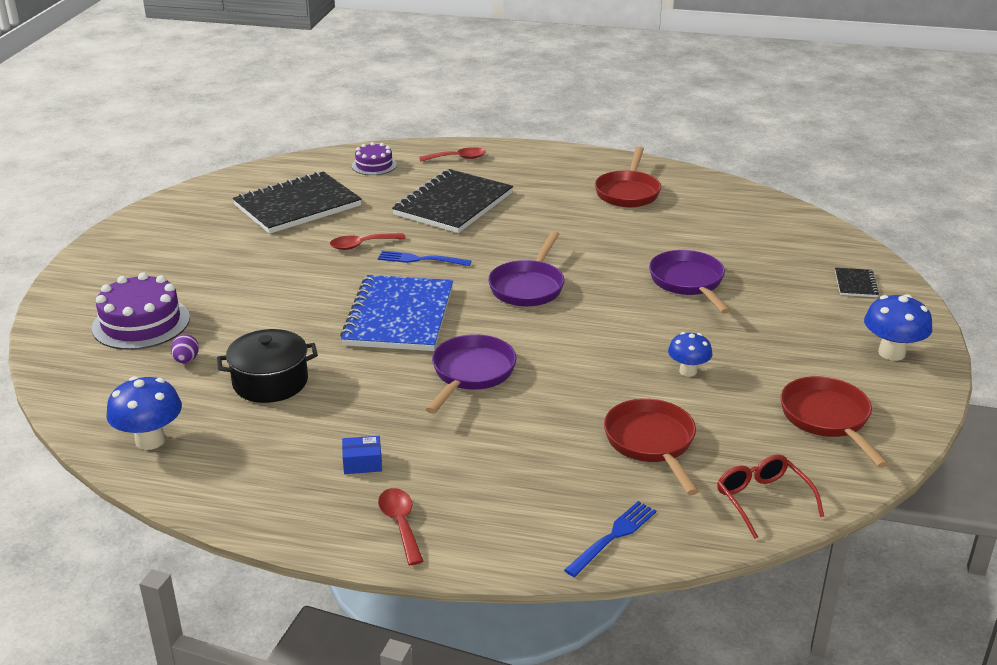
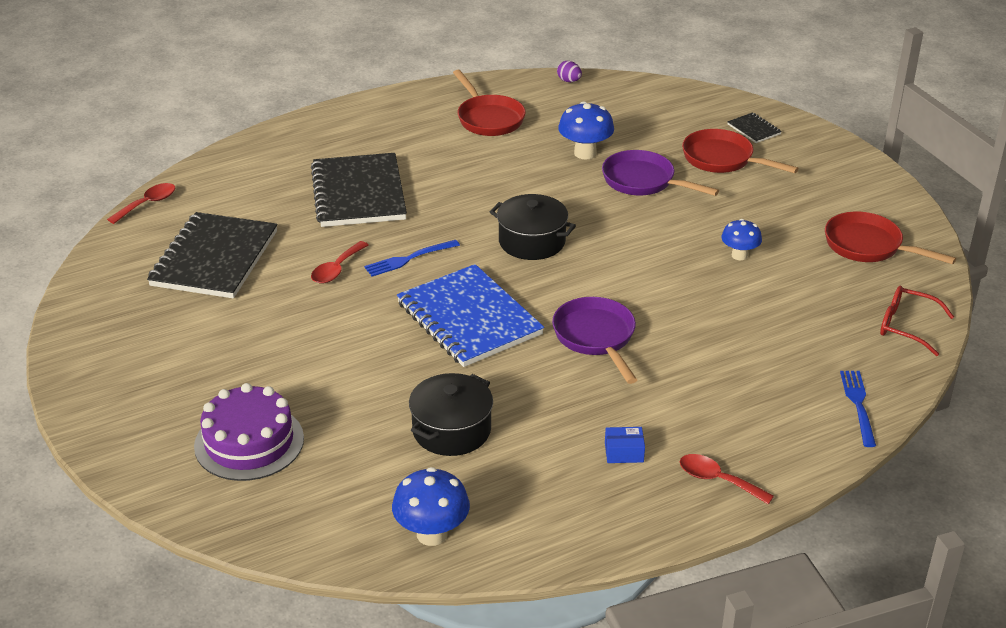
camera: 40 degrees left, 5 degrees up
(186, 360) = (348, 452): purple egg -> purple egg (569, 81)
(362, 463) = (624, 452): blue box -> blue box turned 45 degrees clockwise
(374, 165) = (224, 185): purple cake -> none
(458, 158) = (294, 145): red spoon -> red spoon (148, 204)
(528, 286) = (532, 241): purple pan -> black pot
(651, 443) = (790, 324): red pan -> red pan (722, 159)
(891, 353) = (842, 175): blue mushroom -> blue mushroom (585, 153)

